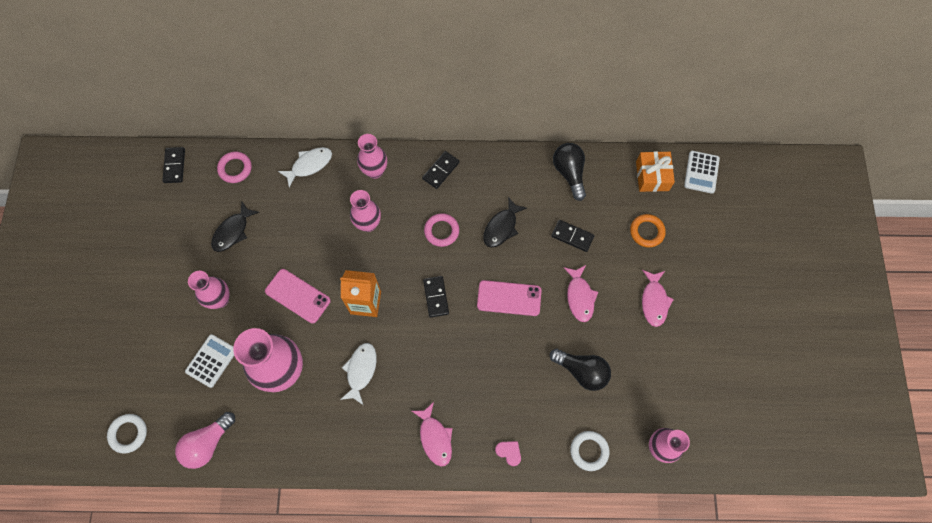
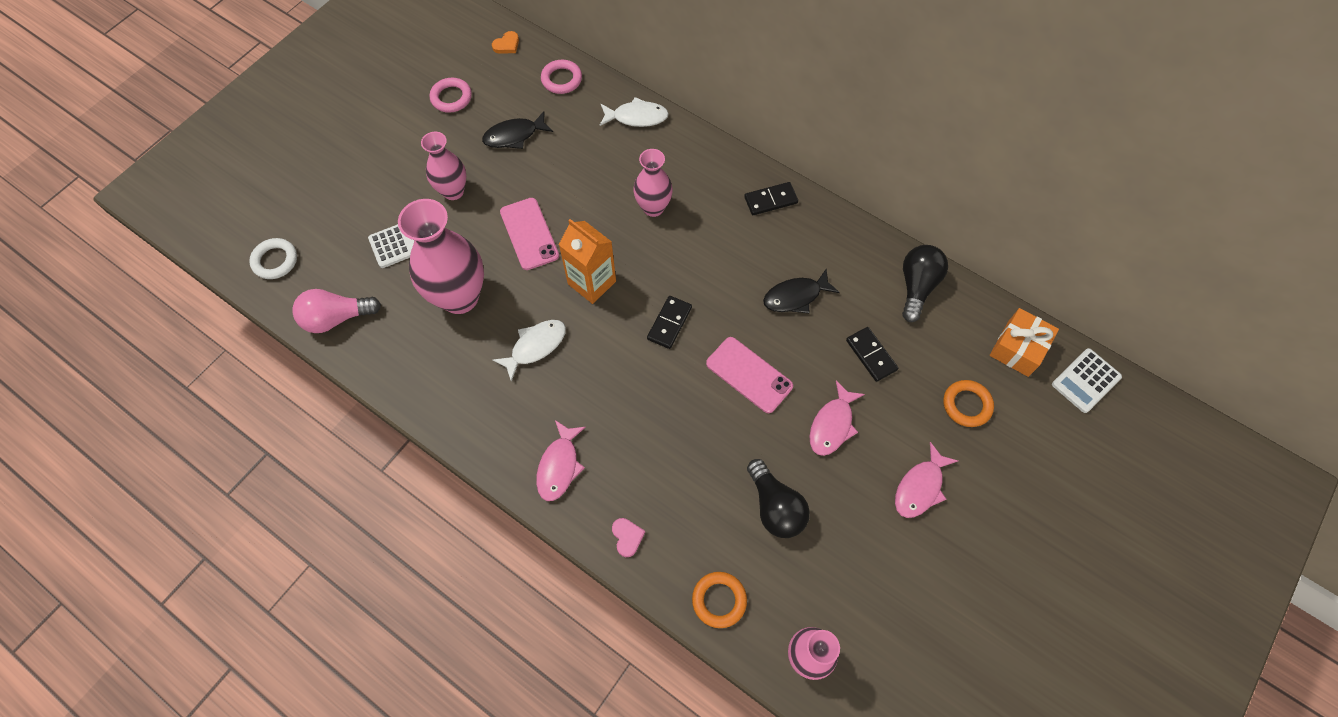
camera: 35 degrees right, 5 degrees down
(174, 166) = (507, 45): black domino -> orange heart
(375, 171) = (699, 160): pink vase -> none
(441, 231) = (726, 261): pink ring -> pink ring (451, 98)
(589, 451) = (719, 600): white ring -> orange ring

